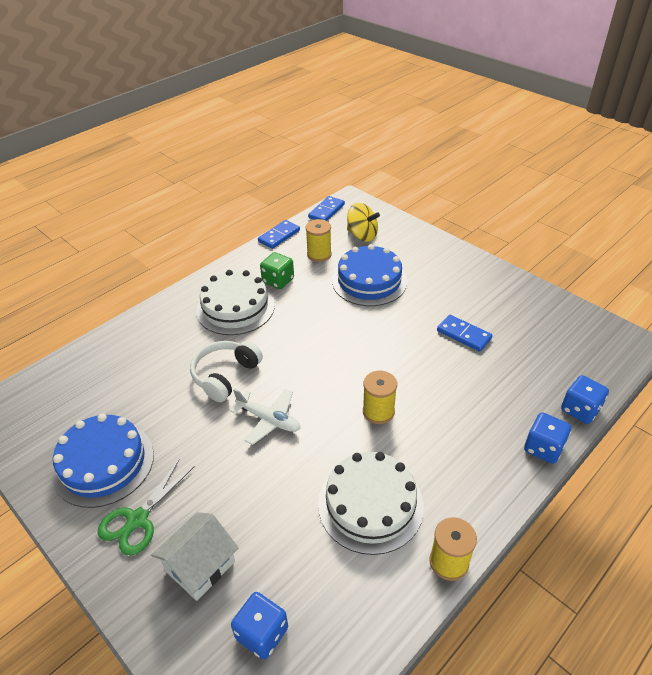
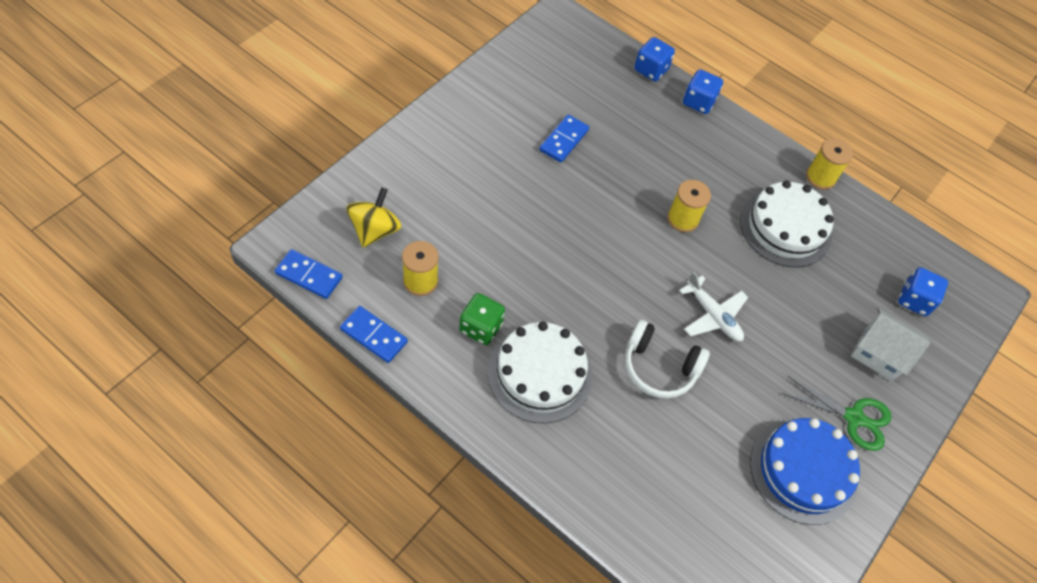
camera: 105 degrees left, 15 degrees up
(269, 420) = (713, 315): white plane -> white plane turned 120 degrees clockwise
(369, 281) = (476, 223): blue cake -> none

